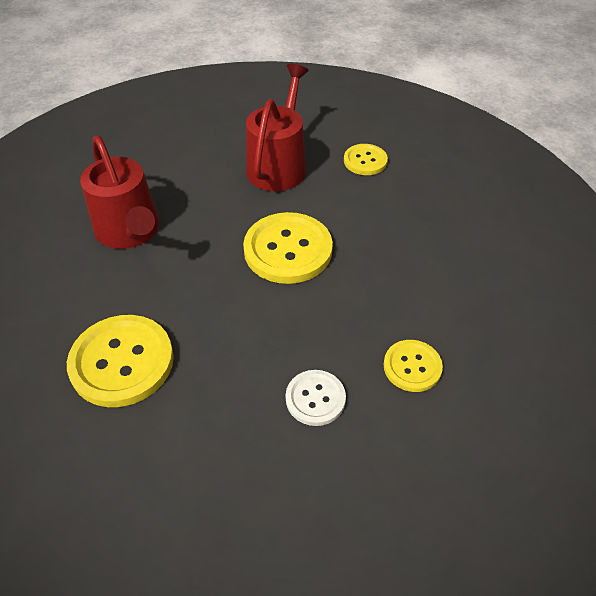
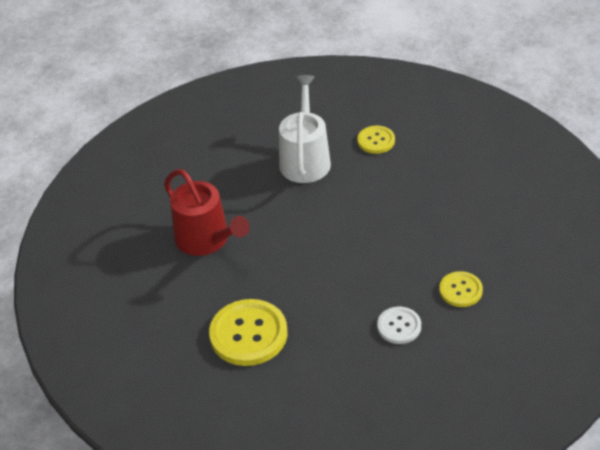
camera: 10 degrees left, 5 degrees down
(278, 165) = (305, 159): red watering can -> white watering can
(288, 250) = (340, 227): yellow button -> none

